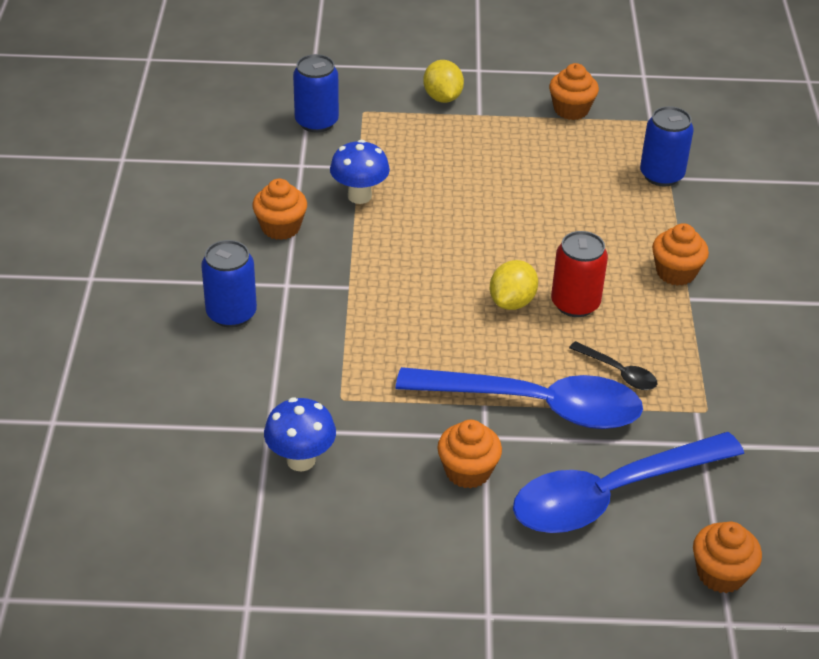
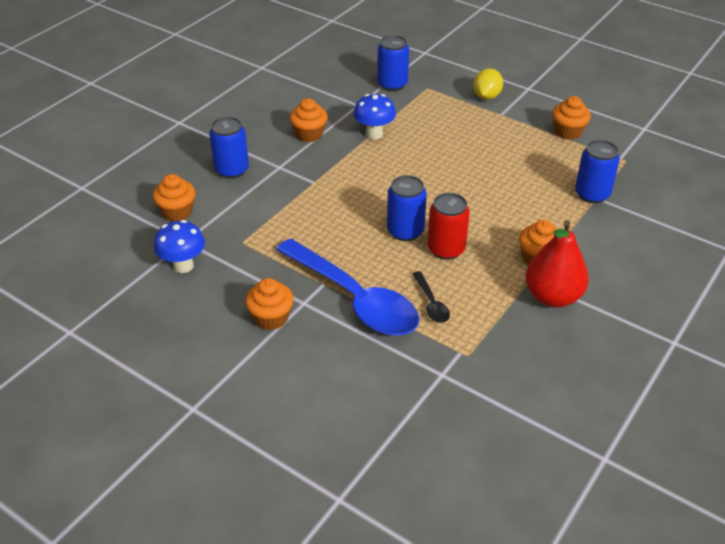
camera: 35 degrees right, 0 degrees up
(512, 302) = (405, 231): yellow lemon -> blue can
(612, 494) = (347, 376): blue spoon -> none
(721, 574) = (366, 464): orange cupcake -> orange cupcake (177, 212)
(727, 308) = (552, 297): none -> red pear

